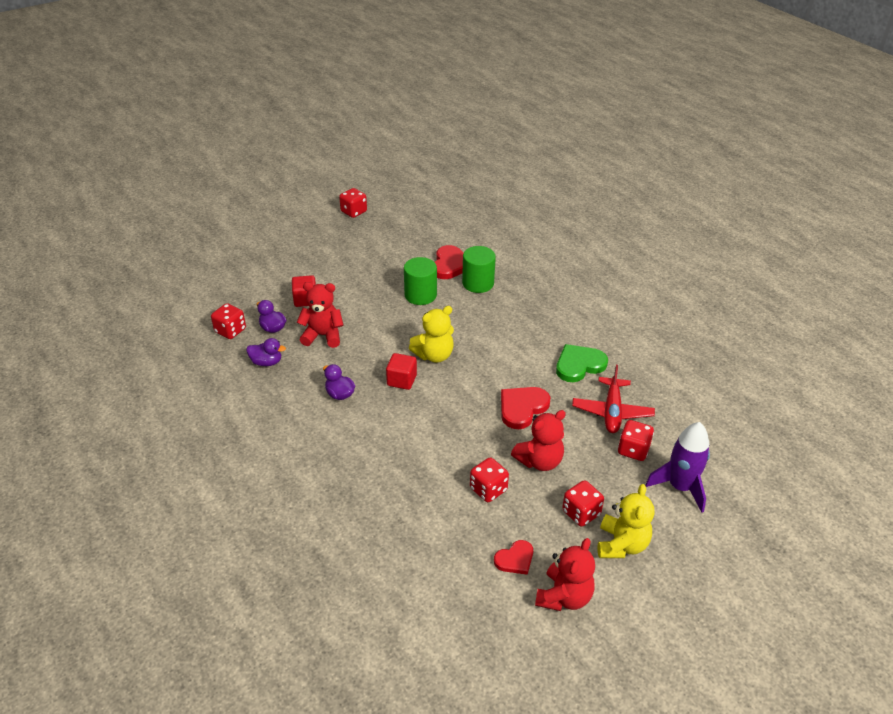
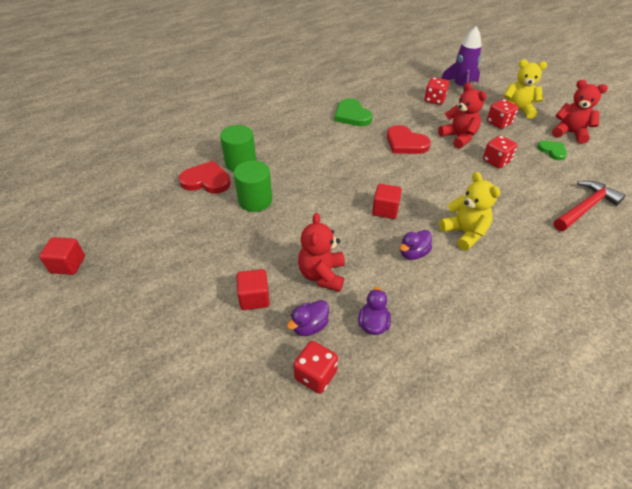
camera: 90 degrees left, 5 degrees up
(354, 212) = (68, 264): red dice -> red cube
(394, 558) = (585, 208): none -> red hammer
(434, 355) = (348, 190): yellow teddy bear -> yellow teddy bear (464, 233)
(515, 559) = (552, 151): red heart -> green heart
(612, 411) = (399, 105): red plane -> none

